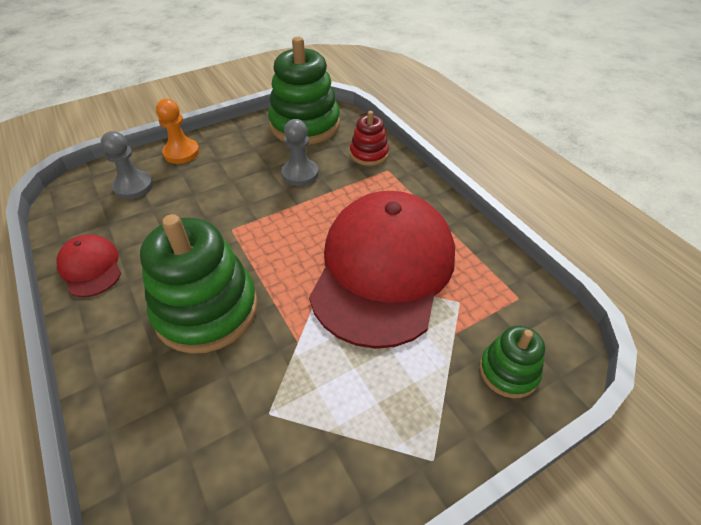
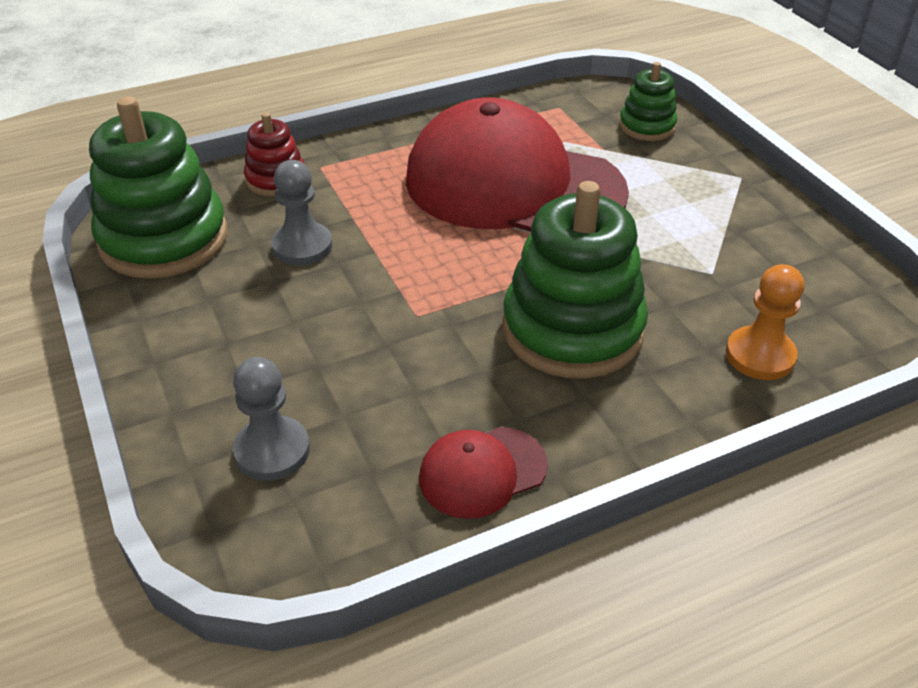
camera: 85 degrees left, 5 degrees down
(181, 153) = (183, 393): orange pawn -> orange pawn (760, 355)

